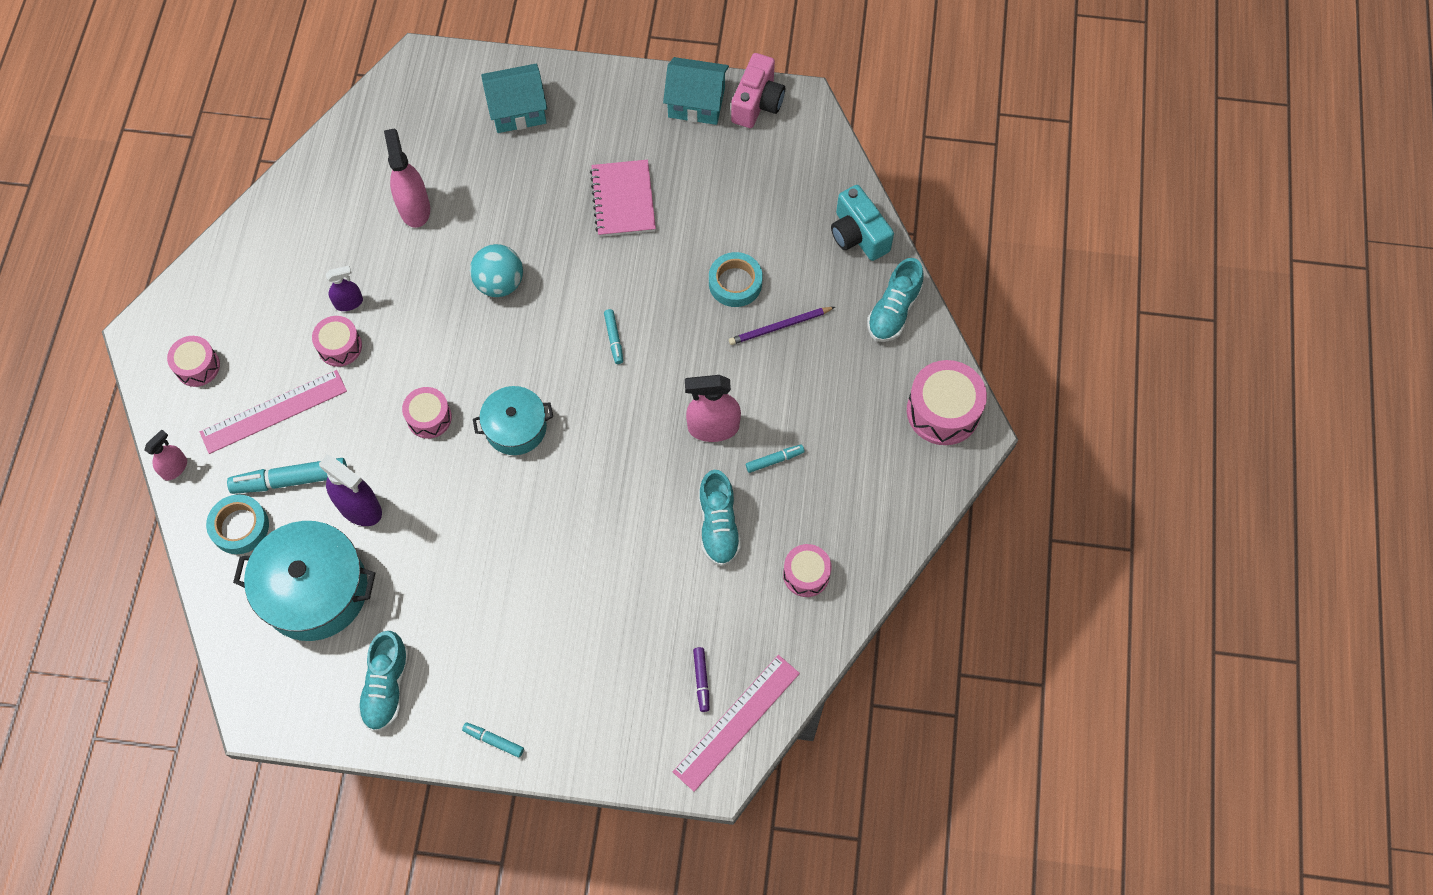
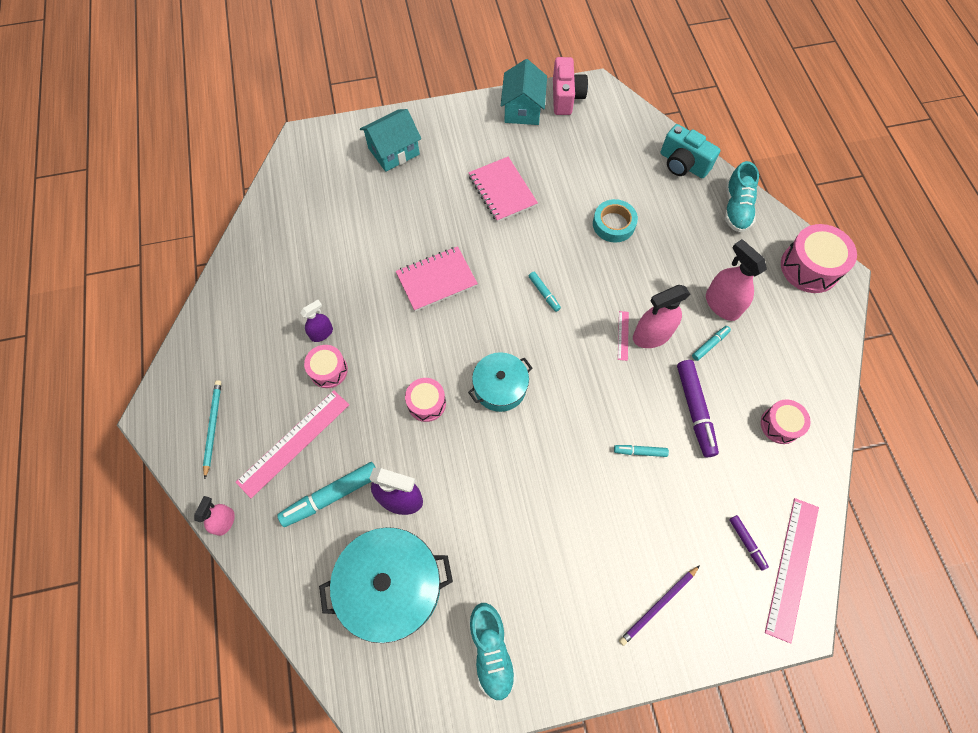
camera: 20 degrees left, 0 degrees up
(197, 366) = (213, 427): pink drum -> turquoise pencil
(240, 527) = (303, 553): turquoise tape -> none
(414, 208) = (344, 245): pink spray bottle -> pink spray bottle (722, 305)
(493, 740) = (604, 664): turquoise marker -> turquoise marker (640, 451)
(500, 283) = (436, 280): turquoise ball -> pink notebook
(680, 416) = (623, 335): none -> pink ruler
(696, 103) = (522, 109): turquoise house -> turquoise house turned 75 degrees counterclockwise
(718, 525) = (694, 410): turquoise shoe -> purple marker
(779, 327) = (662, 245): purple pencil -> purple pencil (658, 605)

